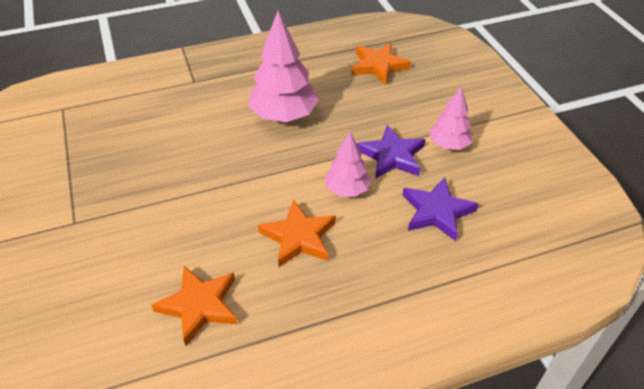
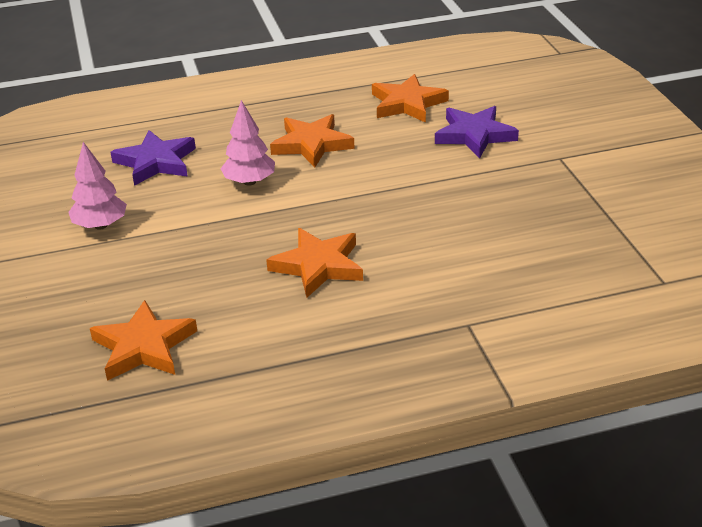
camera: 175 degrees left, 10 degrees down
(284, 115) = (318, 266): pink tree -> orange star
(392, 156) = (182, 214): purple star -> purple star (474, 135)

